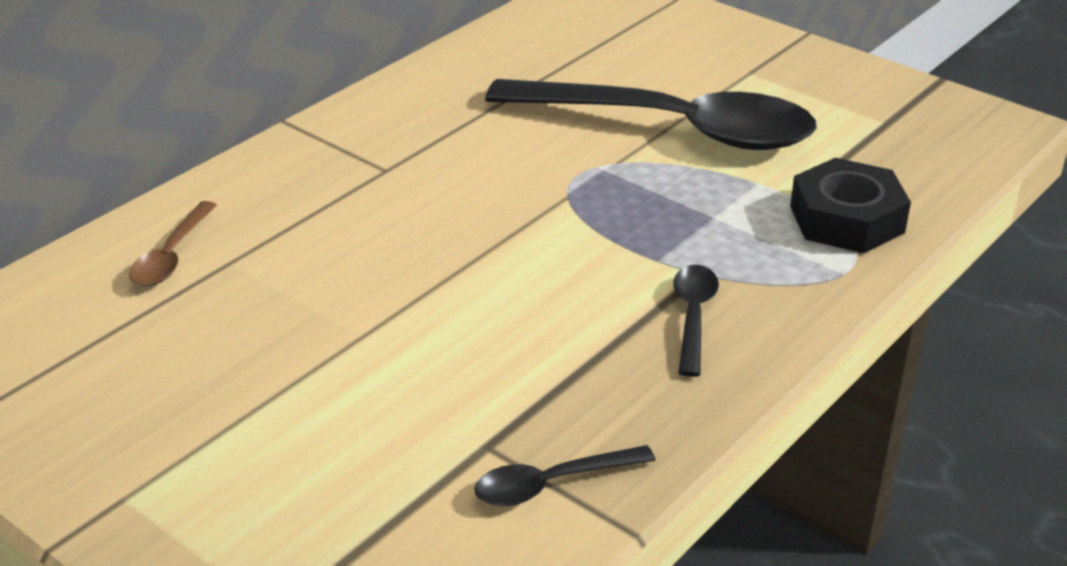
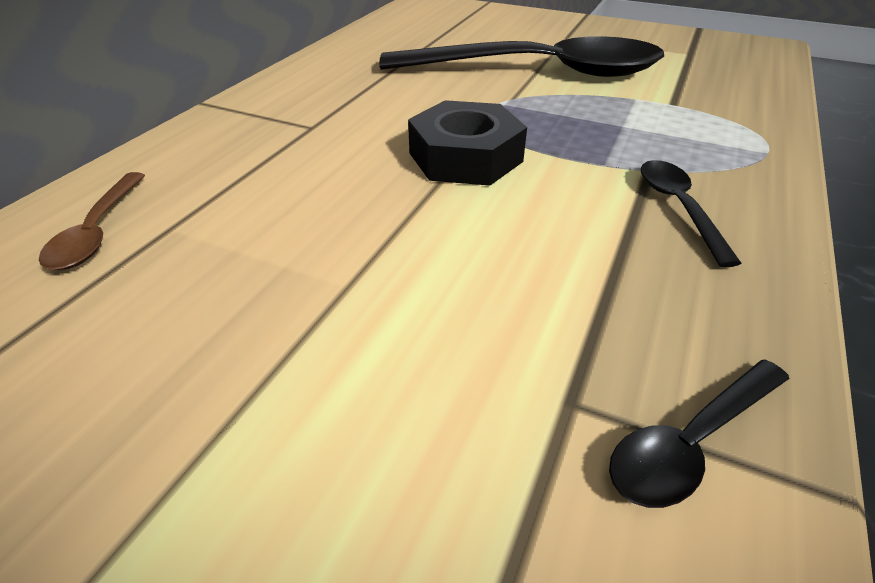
camera: 15 degrees left, 5 degrees up
(846, 219) = (728, 114): black nut -> black nut (465, 157)

